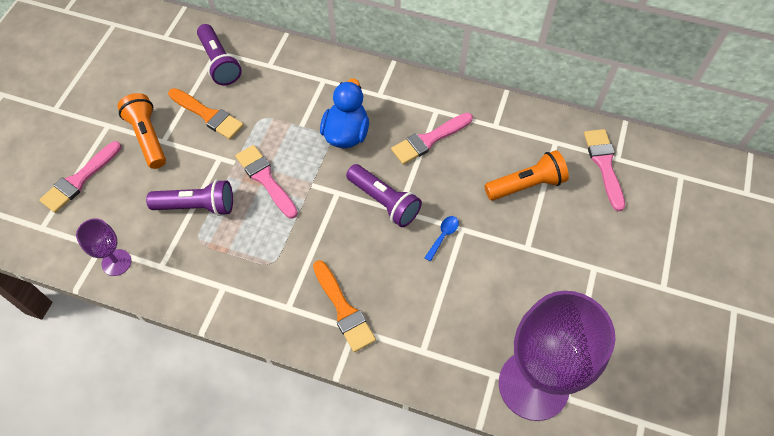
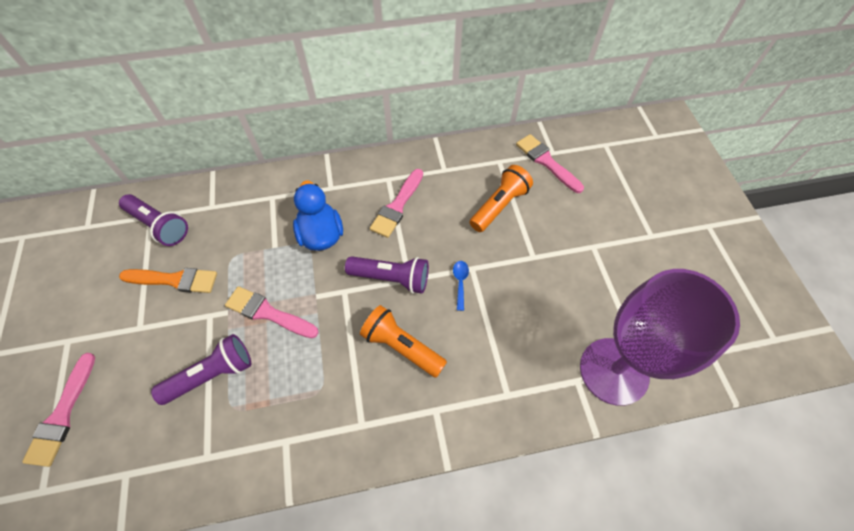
camera: 30 degrees left, 0 degrees up
(116, 262) = (153, 481): purple goblet -> none
(148, 137) = (120, 332): orange flashlight -> orange flashlight (402, 346)
(344, 309) = (415, 397): orange brush -> none

